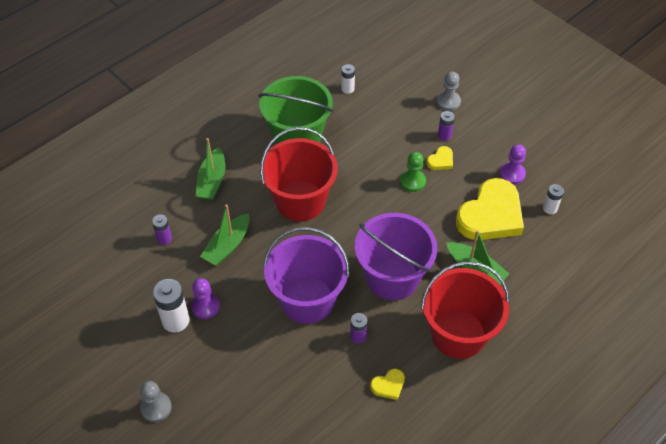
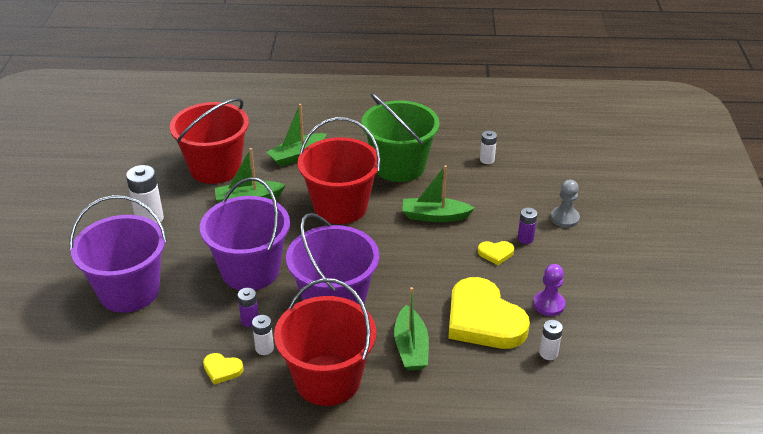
camera: 45 degrees right, 15 degrees down
(156, 407) = (62, 259): grey pawn -> none
(164, 238) = (215, 168): purple battery -> red bucket
(205, 306) = (179, 224): purple pawn -> none
(246, 388) = (129, 291): none -> purple bucket
(370, 160) = (434, 216): none -> green boat
(393, 347) = (264, 348): none -> white battery
(412, 181) = (449, 252): green pawn -> none
(491, 215) = (483, 320): yellow heart -> yellow heart turned 60 degrees clockwise

